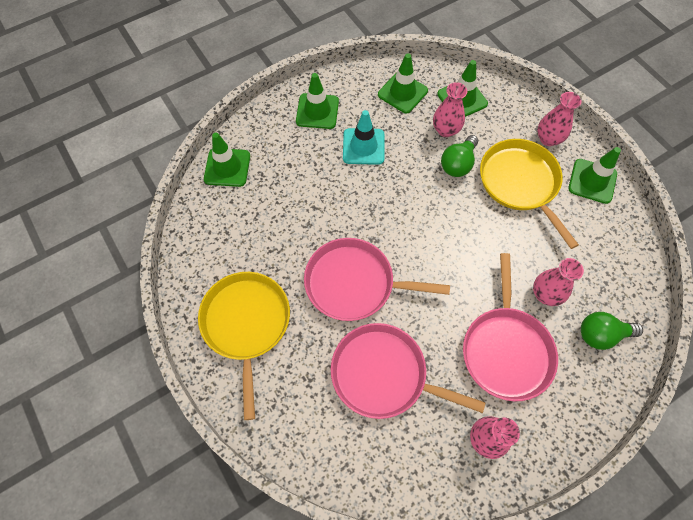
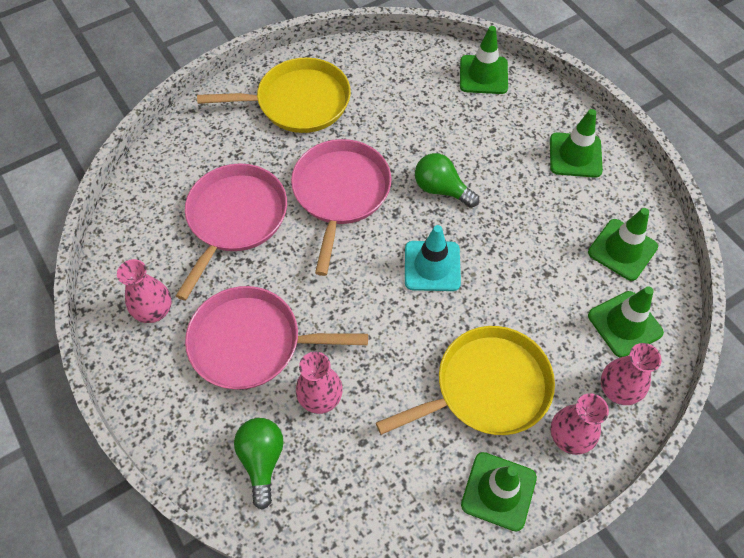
camera: 90 degrees right, 5 degrees down
(363, 146) = (527, 203): turquoise traffic cone -> turquoise traffic cone (432, 266)
(445, 130) = (566, 299): pink vase -> pink vase (617, 390)
(458, 164) = (512, 310): green light bulb -> green light bulb (441, 189)

